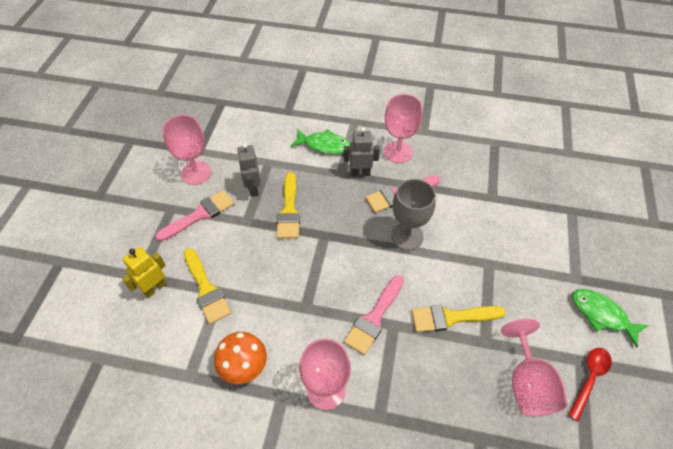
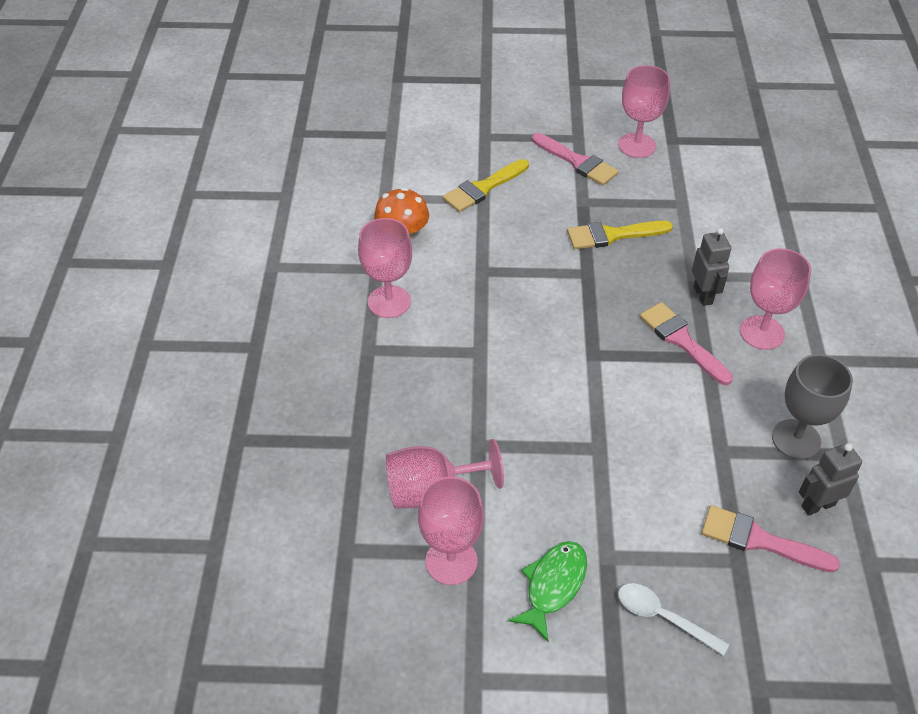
camera: 80 degrees right, 5 degrees down
(155, 288) = (474, 151): yellow robot -> none
(253, 188) = (633, 198): grey robot -> grey robot (817, 505)
(324, 145) = (736, 252): green fish -> none
(374, 318) = (484, 333): pink brush -> pink brush (759, 540)
(407, 236) = (614, 354): grey goblet -> grey goblet (796, 439)
(451, 317) = (504, 408): yellow brush -> none
(589, 379) = (451, 561): red spoon -> pink goblet
(616, 258) = (663, 617): none -> white spoon

